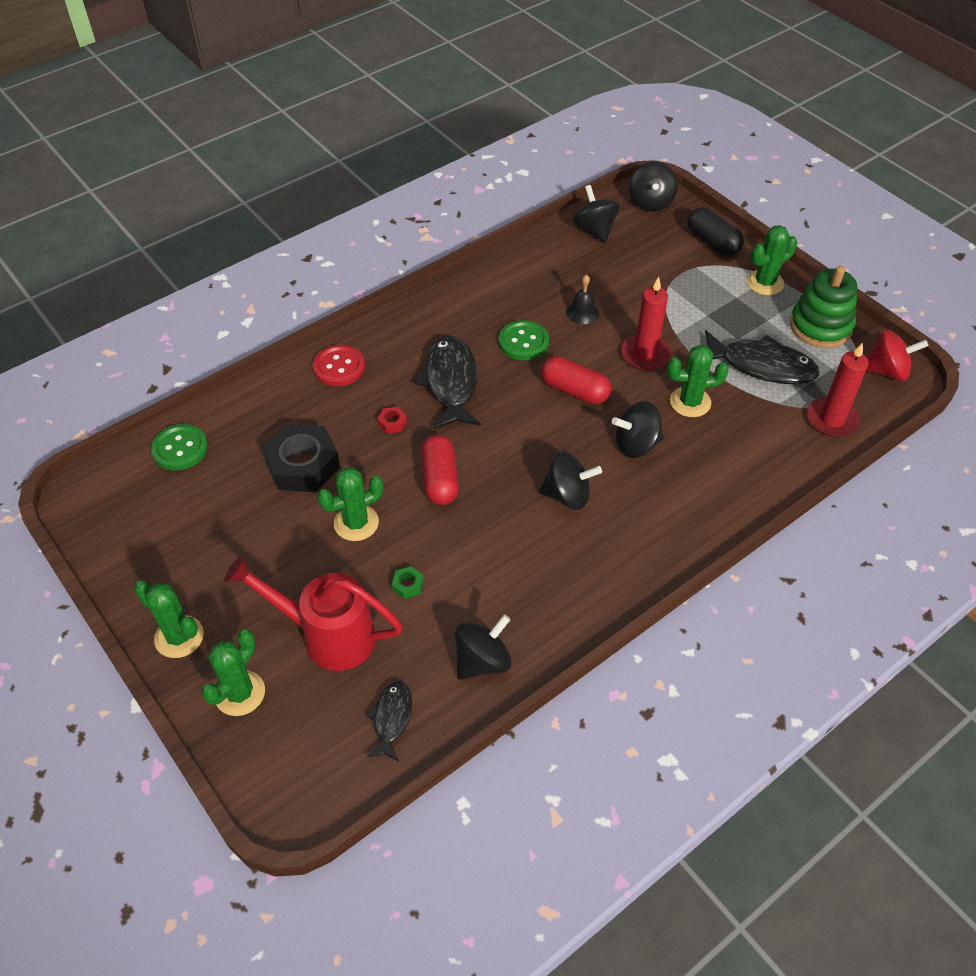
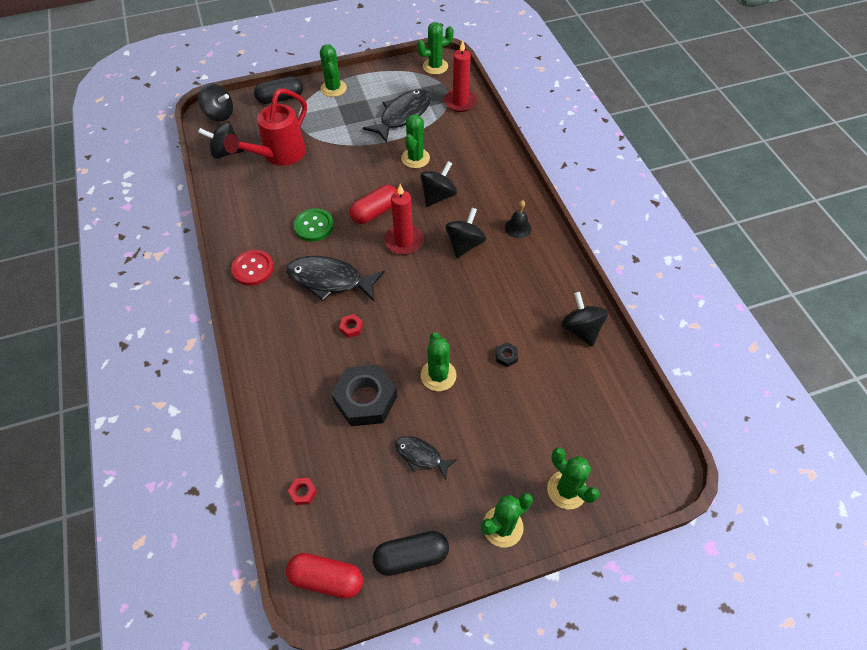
camera: 70 degrees left, 5 degrees up
(129, 561) = (411, 556): none -> black capsule
(180, 449) = (303, 492): green button -> red nut
(326, 635) = (532, 419): red watering can -> red watering can (279, 155)
(339, 367) = (273, 349): red button -> red button (253, 269)
(391, 719) = (611, 394): black fish -> black fish (421, 456)
(408, 585) = (506, 356): green nut -> black nut
(440, 479) = (420, 312): red capsule -> red capsule (326, 578)
(582, 312) = (304, 185): black bell -> black bell (518, 228)
(636, 445) = (438, 196): black spinning top -> black spinning top turned 150 degrees counterclockwise
(645, 355) = (363, 166): red candle -> red candle (404, 241)
(820, 326) = (385, 79): green stacking toy -> none
(887, 371) = (435, 66): red spinning top -> green cactus

